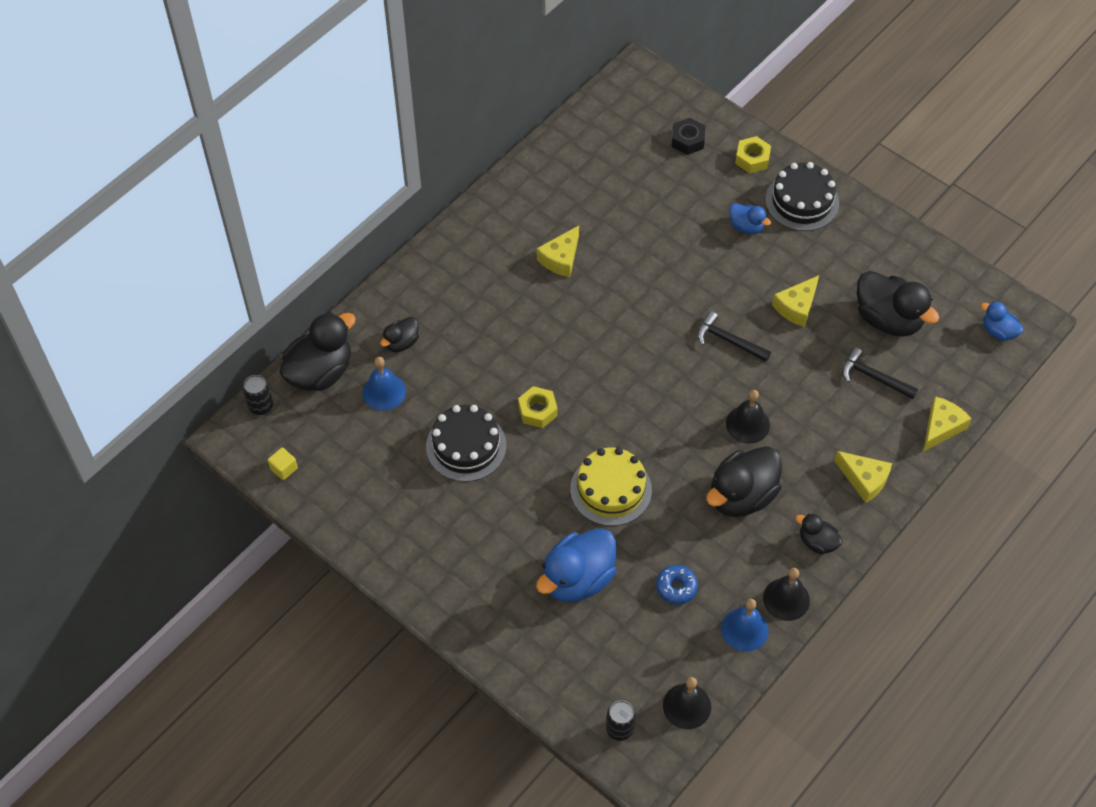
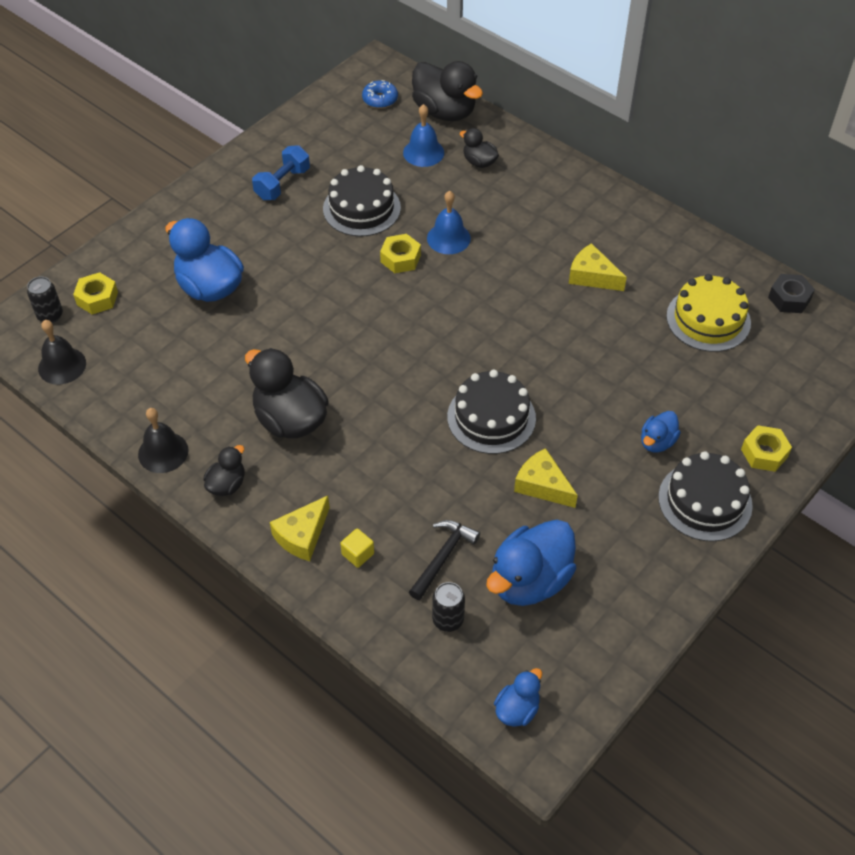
camera: 90 degrees right, 5 degrees down
(261, 406) = (408, 78): black can -> black can (448, 620)
(284, 468) = (343, 95): yellow cube -> yellow cube (358, 554)
(426, 521) = (282, 184): none -> blue dumbbell
(594, 685) = (97, 298): none -> yellow nut
(611, 489) = (306, 313): yellow cake -> yellow cake (708, 319)
(676, 587) = (190, 361): blue donut -> blue donut (380, 99)
(687, 140) = (780, 390): black nut -> black nut (789, 298)
(728, 341) = (491, 417): black hammer -> black cake
(744, 629) = (134, 415): blue bell -> blue bell (448, 238)
(747, 424) = (380, 429): black bell -> none
(888, 319) = (529, 580): black duck -> blue duck
(941, 427) = (370, 624): yellow cheese -> none

